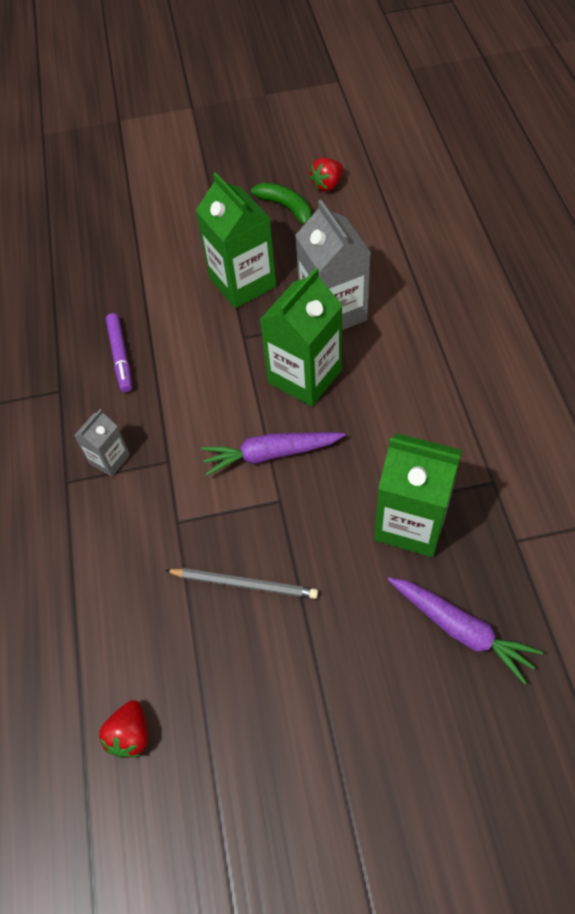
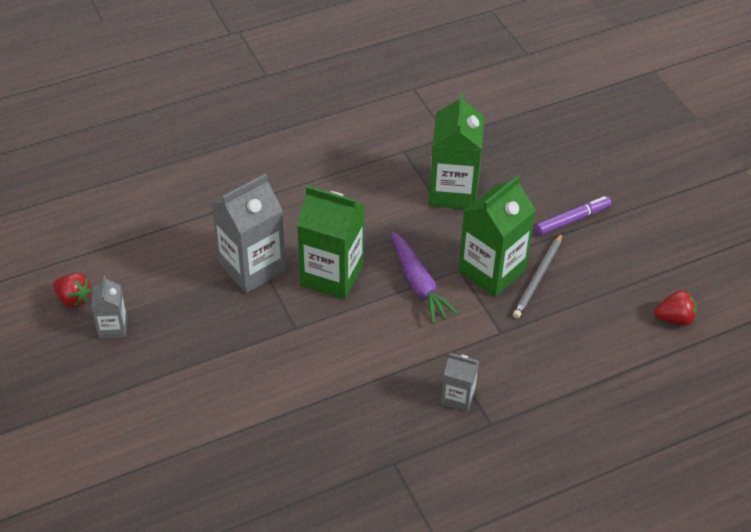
camera: 110 degrees left, 10 degrees down
(121, 356) = (340, 422): purple marker -> purple marker (572, 219)
(242, 283) = (225, 343): green carton -> green carton (492, 271)
(244, 584) = (538, 278): grey pencil -> grey pencil turned 150 degrees counterclockwise
(287, 208) = (113, 327): green banana -> grey carton
(460, 629) = (525, 159): purple carrot -> none

